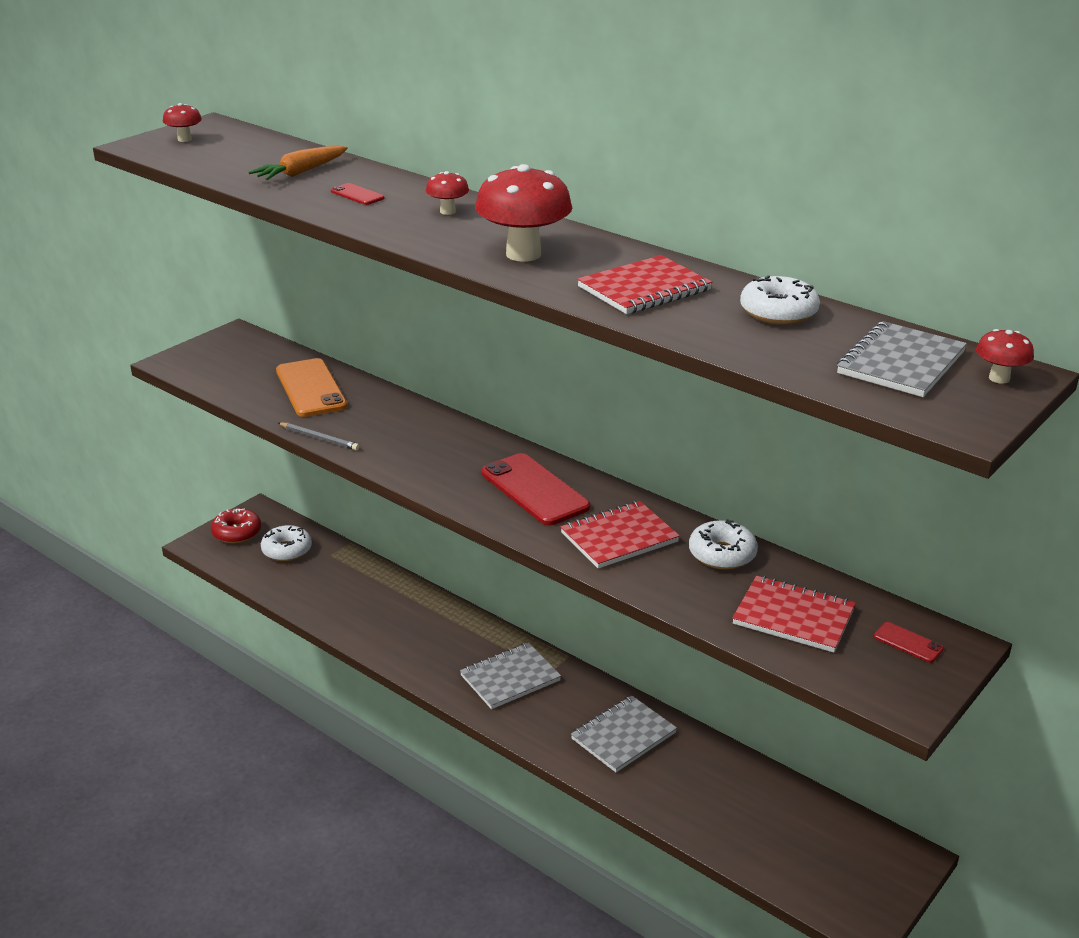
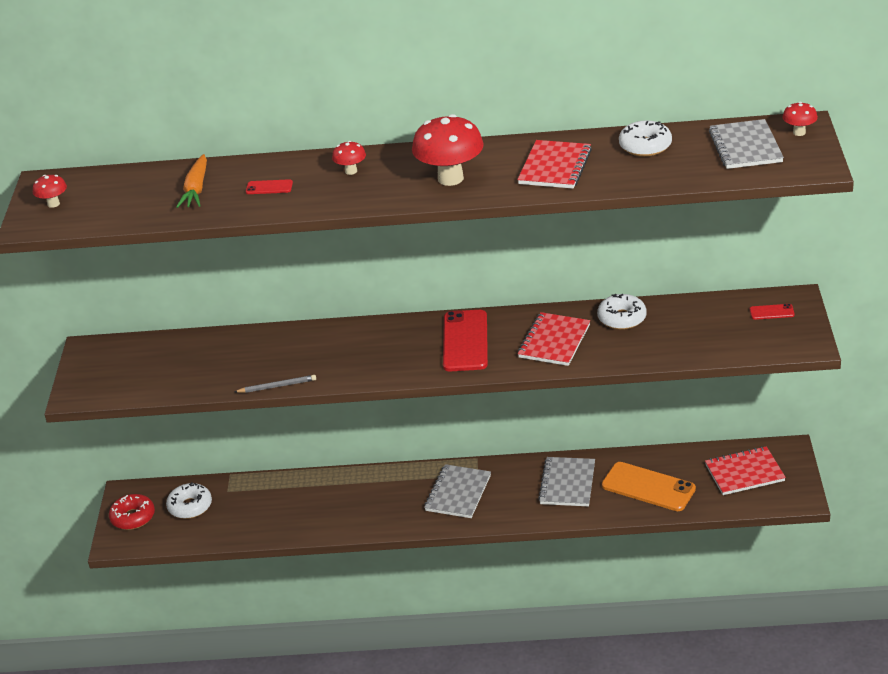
camera: 35 degrees left, 5 degrees up
(311, 388) = (214, 357): orange phone -> orange phone (648, 487)
(534, 490) = (465, 341): red phone -> red phone turned 75 degrees clockwise
(793, 617) = (702, 331): red notebook -> red notebook (744, 473)

